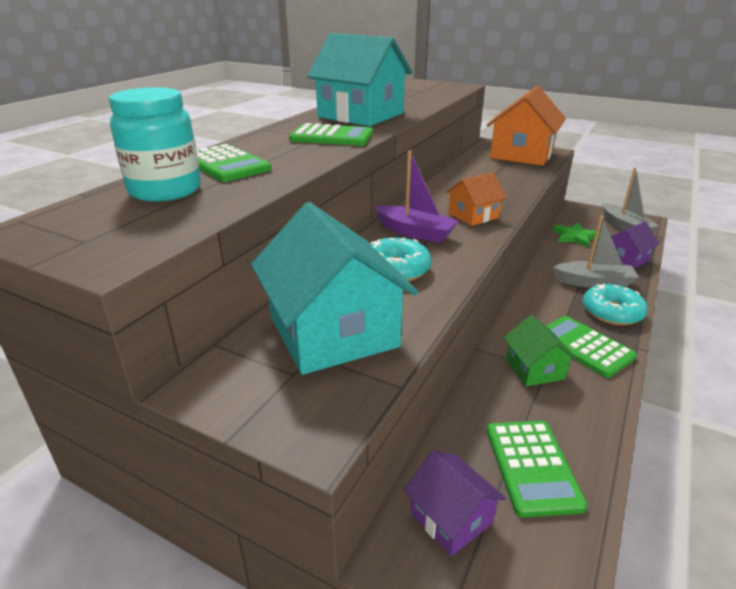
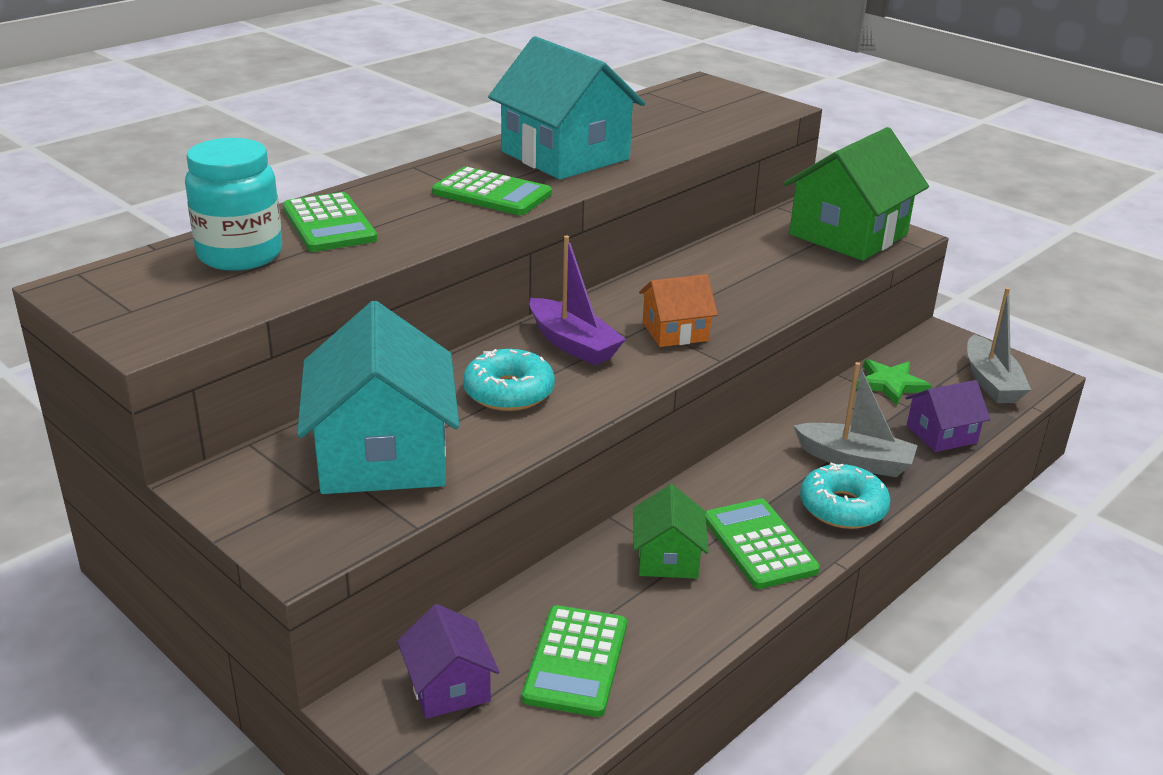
camera: 15 degrees right, 0 degrees up
(521, 154) = (848, 234): orange house -> green house

